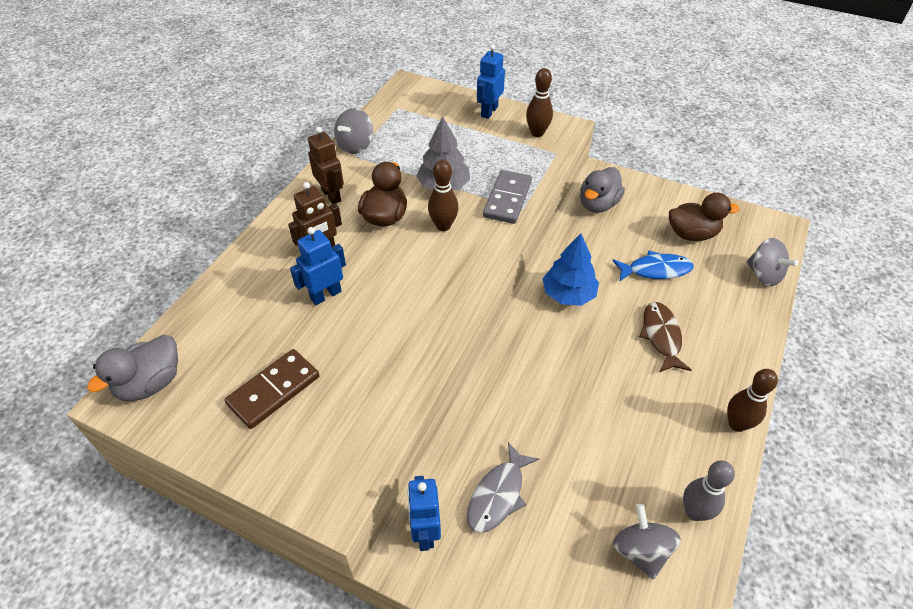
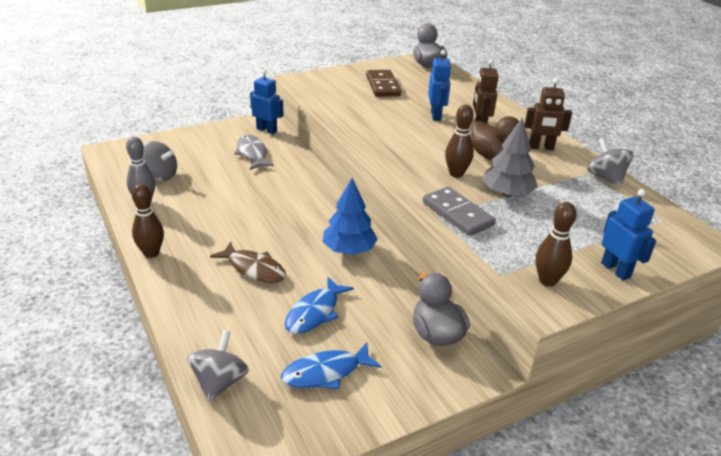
camera: 125 degrees right, 15 degrees down
(692, 234) = (326, 372): brown duck -> blue fish
(764, 275) = (219, 382): grey spinning top -> grey spinning top turned 105 degrees clockwise

